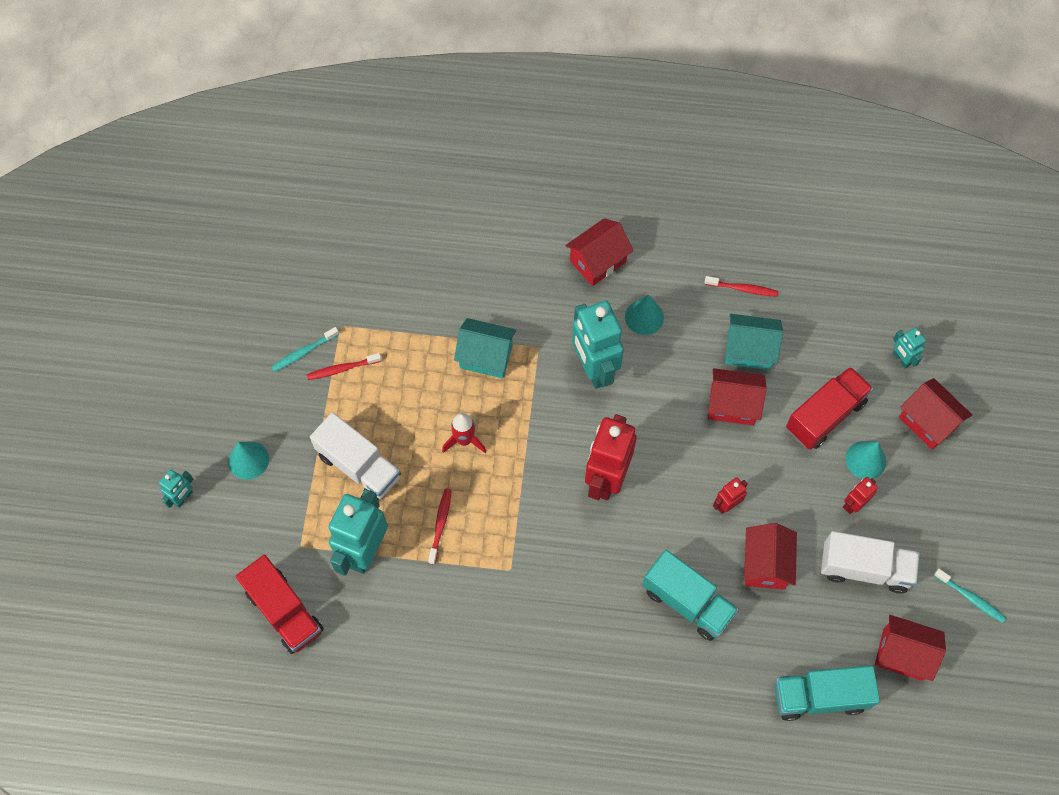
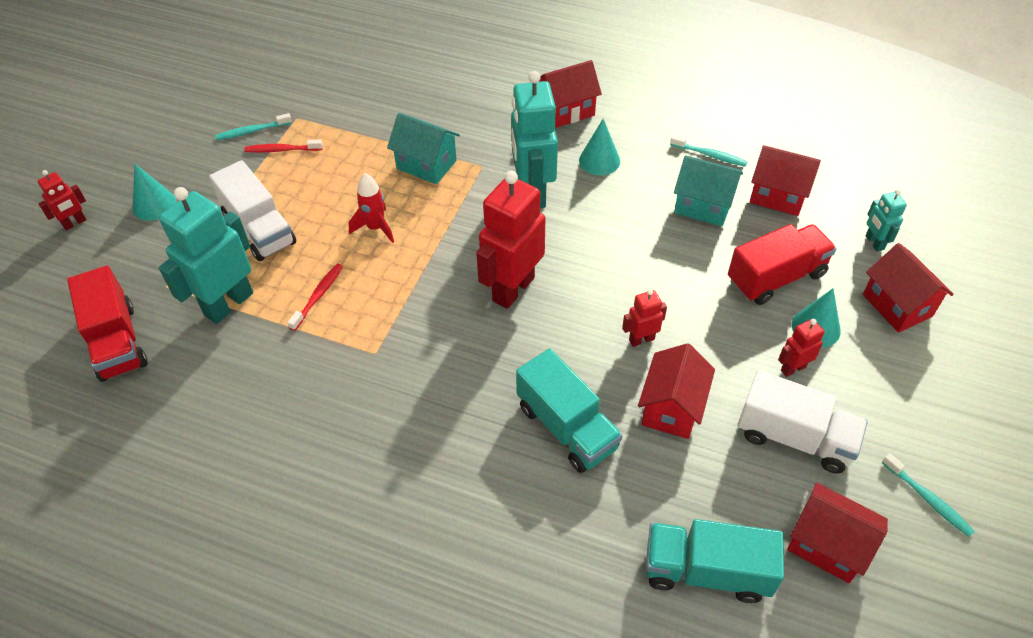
camera: 15 degrees right, 15 degrees down
(183, 497) = (75, 223): turquoise robot -> red robot
(732, 405) = (672, 249): red house -> red house (778, 196)
(742, 289) = (710, 155): red toothbrush -> turquoise toothbrush

